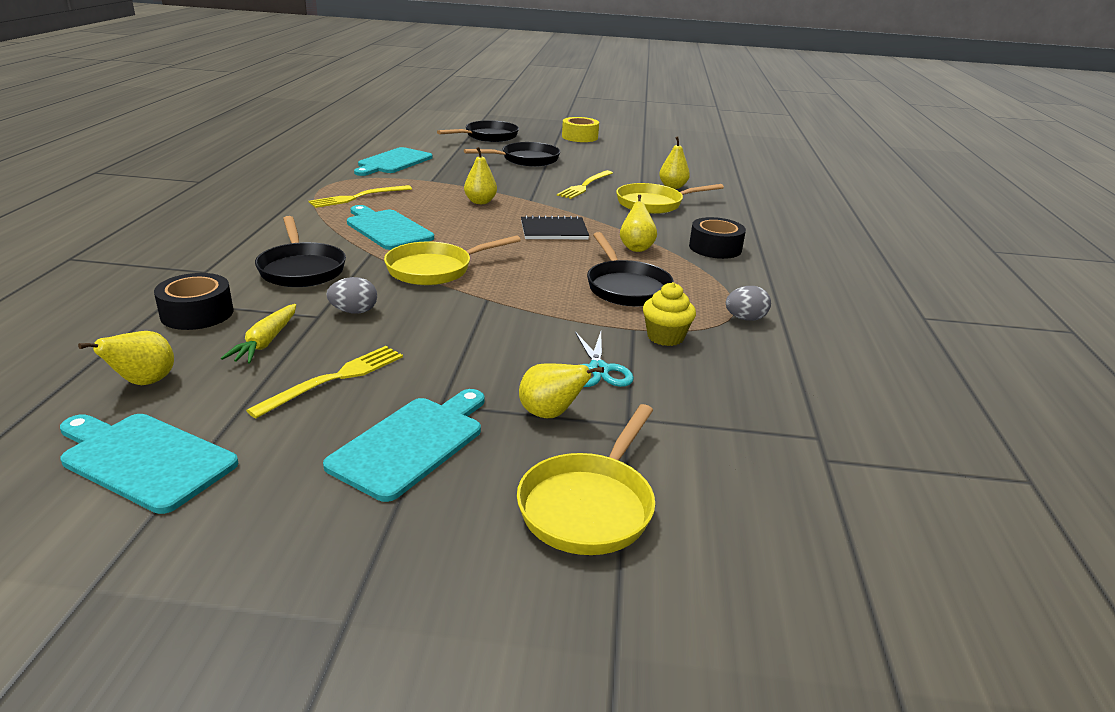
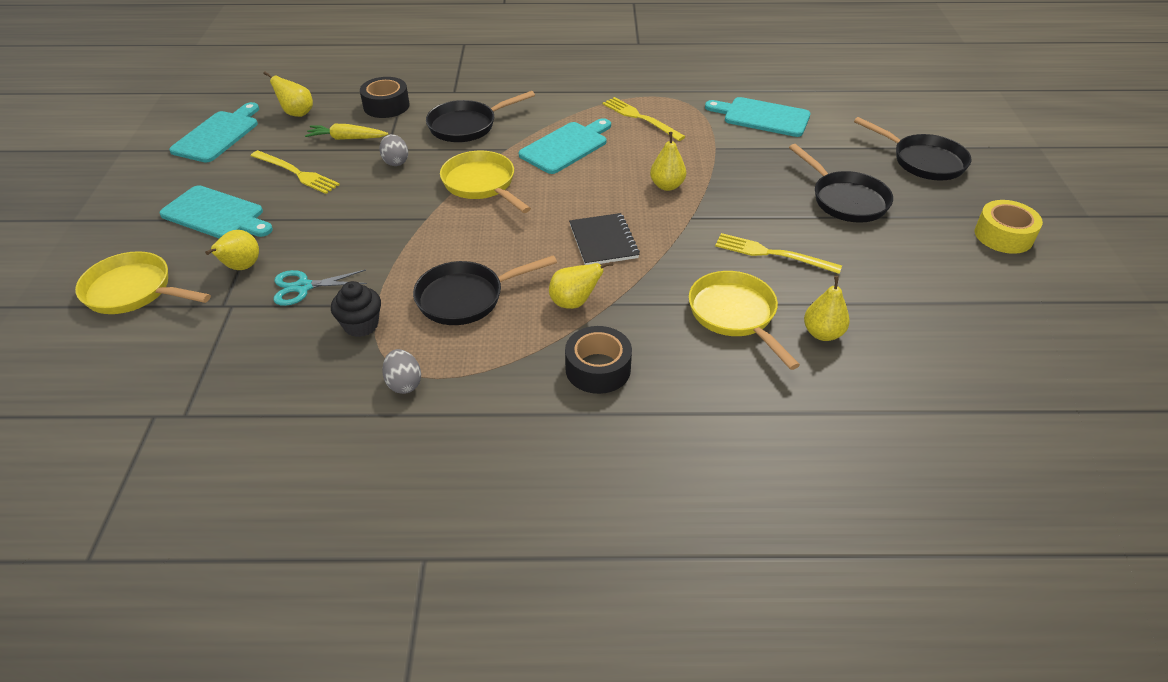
camera: 85 degrees right, 15 degrees up
(665, 337) = (361, 325): yellow cupcake -> black cupcake

